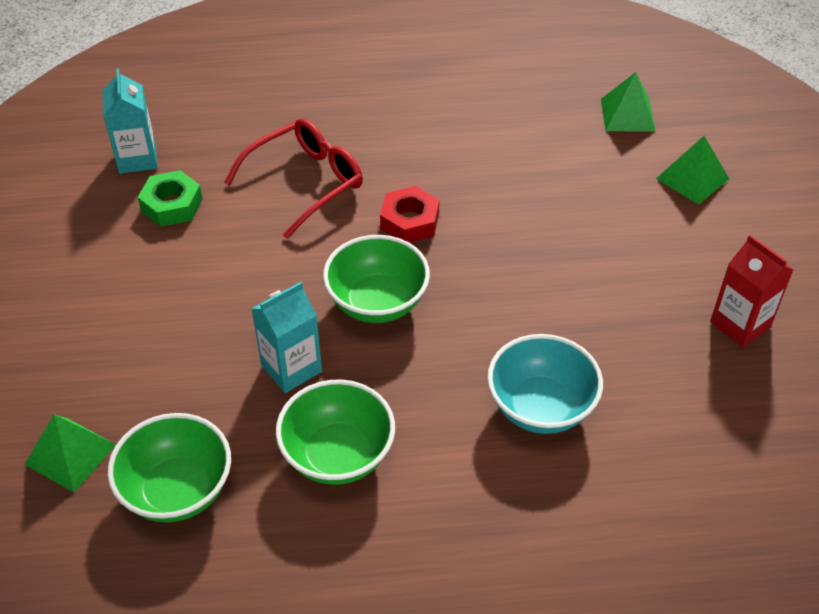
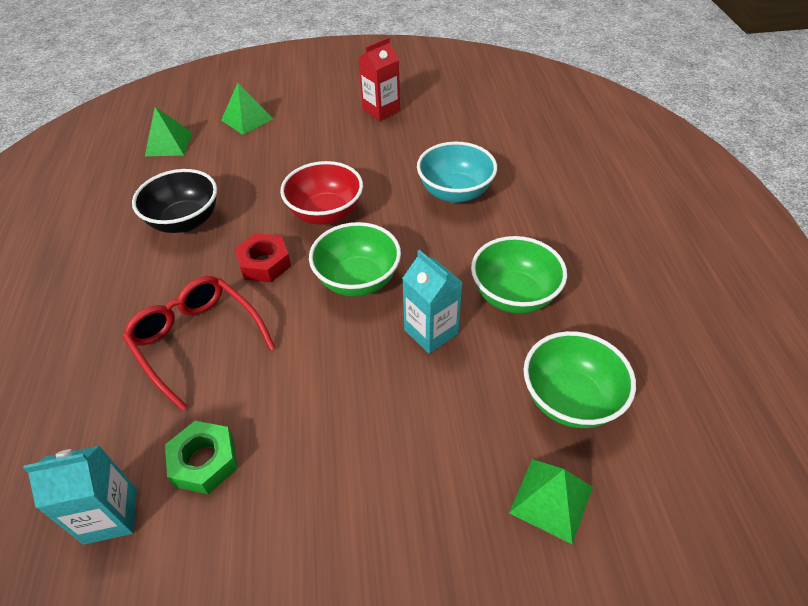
camera: 90 degrees left, 0 degrees up
(481, 150) = (185, 221): none -> black bowl
(495, 269) = (326, 213): none -> red bowl

